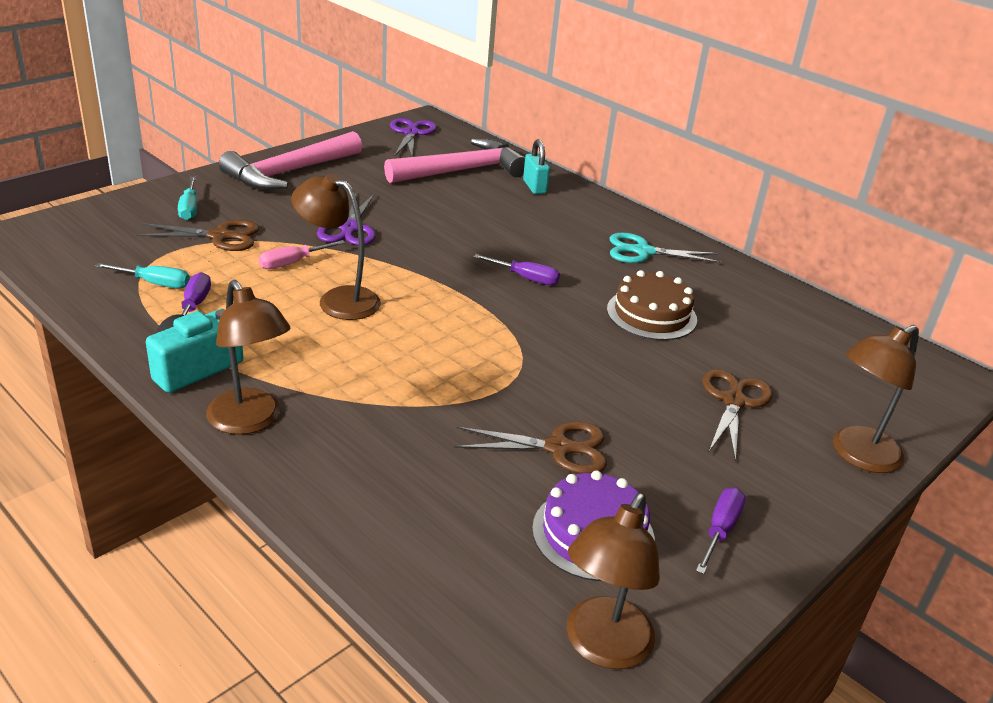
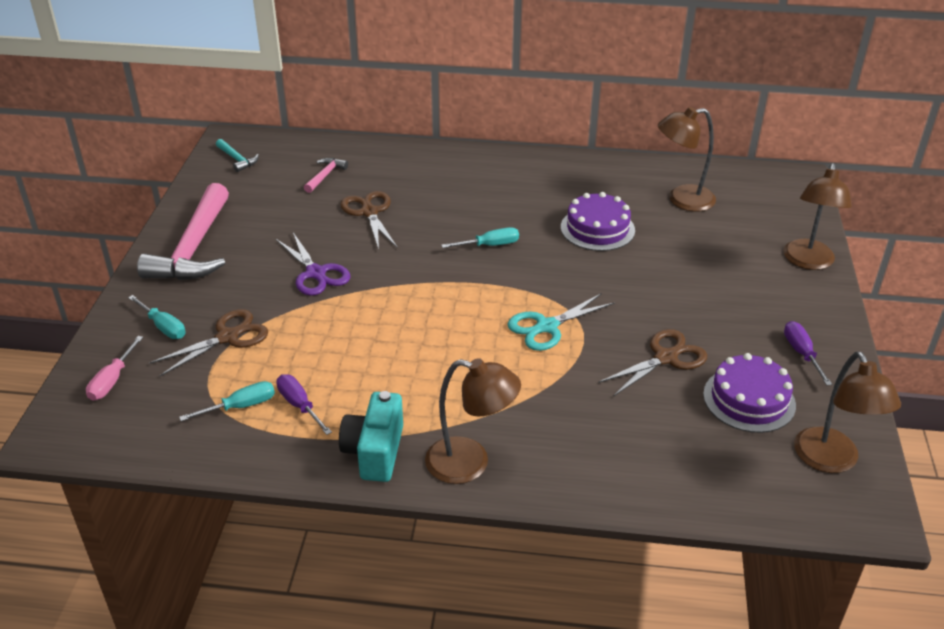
camera: 35 degrees left, 5 degrees up
(293, 263) = (317, 327): pink screwdriver -> pink screwdriver (112, 380)
(338, 299) = (393, 337): brown lamp -> brown lamp (682, 200)
(411, 133) = (237, 159): purple scissors -> turquoise hammer
(462, 171) = (325, 175): pink hammer -> pink hammer, size x0.44
(525, 278) = (489, 245): purple screwdriver -> turquoise screwdriver
(534, 187) = (395, 163): turquoise padlock -> none
(643, 252) = (533, 181): turquoise scissors -> turquoise scissors (547, 327)
(651, 314) = (597, 228): brown cake -> purple cake
(733, 401) = (713, 264): brown scissors -> brown scissors (369, 212)

